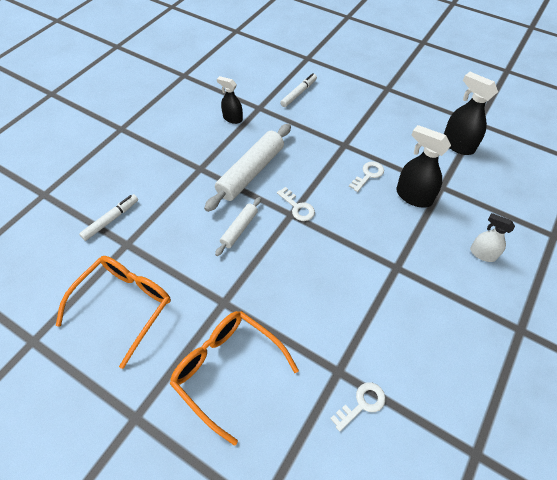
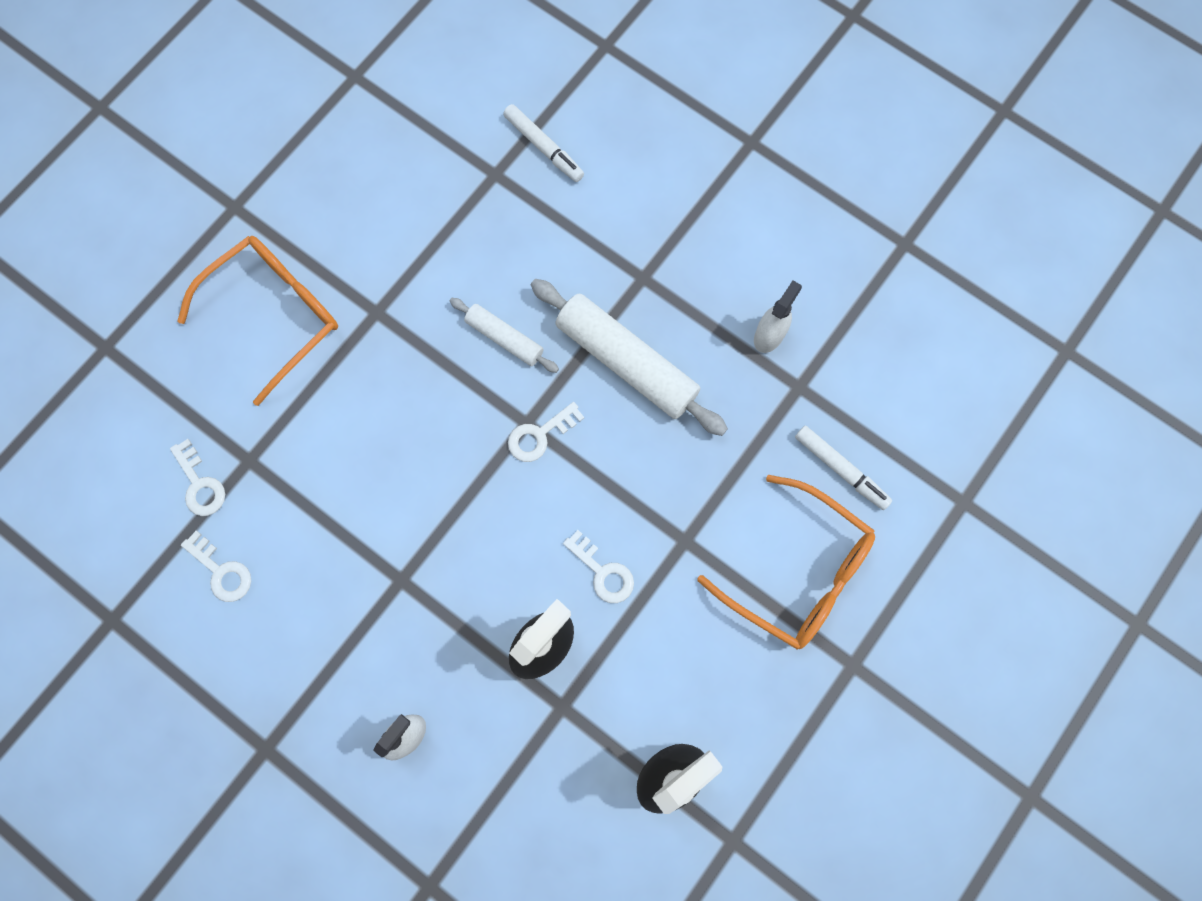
camera: 95 degrees right, 20 degrees up
(124, 305) = (391, 180): orange glasses -> orange glasses (798, 572)
(232, 118) = (769, 335): black spray bottle -> white spray bottle
(419, 376) = (222, 571): none -> white key

